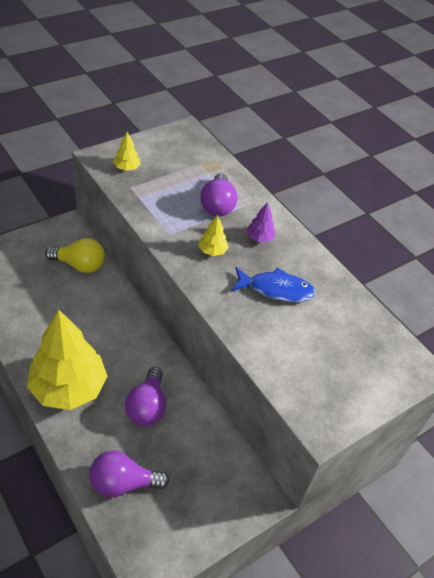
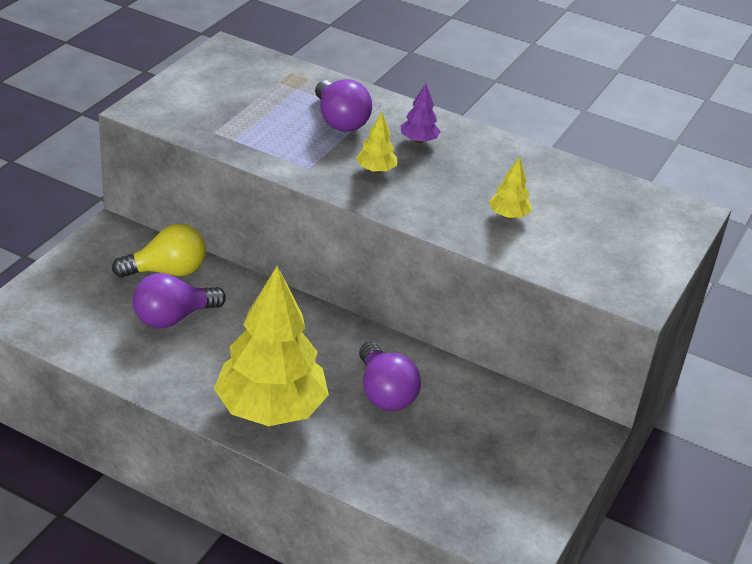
camera: 25 degrees left, 10 degrees down
(123, 483) = (420, 479): purple light bulb -> purple light bulb (173, 318)
(127, 168) = (190, 112): yellow tree -> yellow tree (508, 215)
(276, 290) = (482, 186): blue fish -> none

